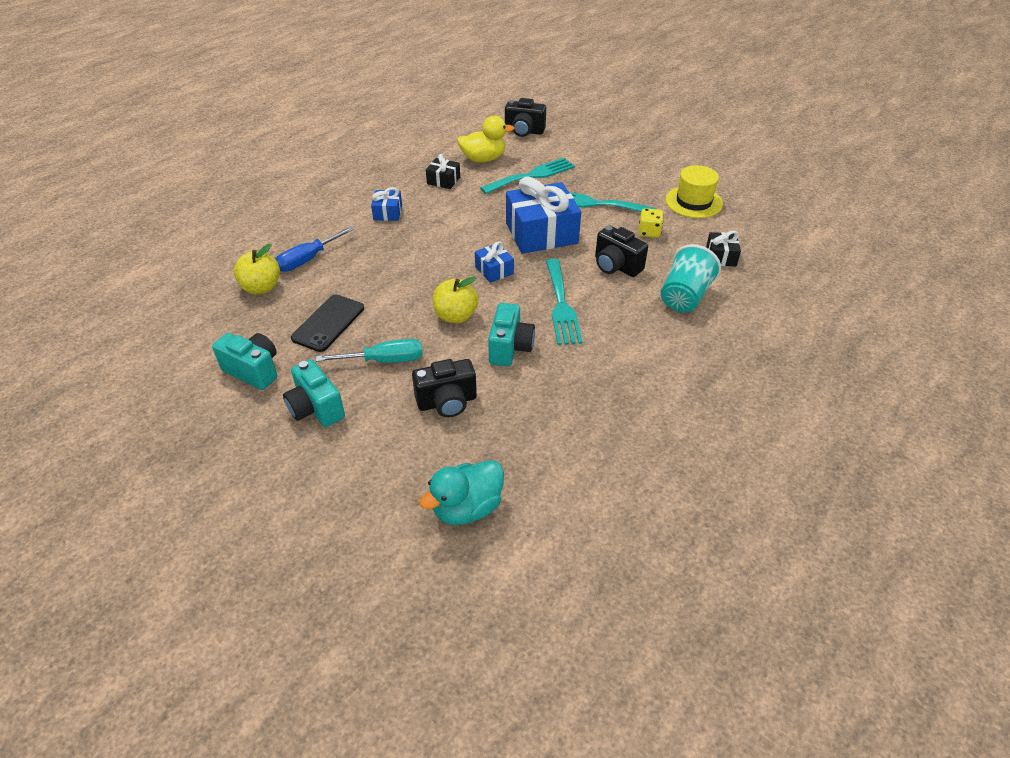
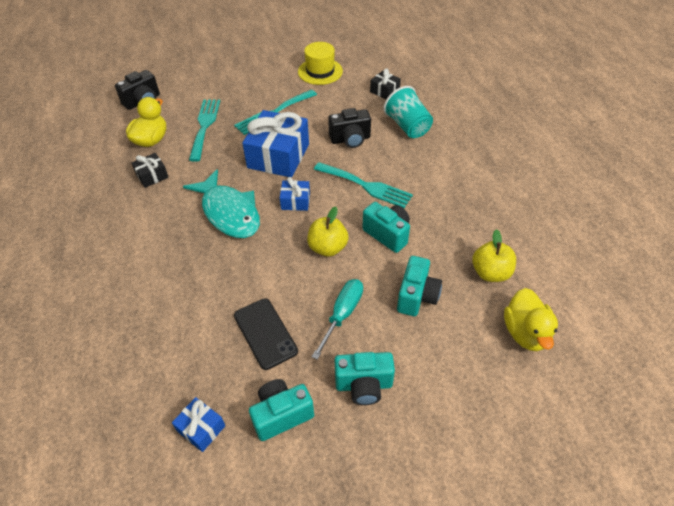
camera: 55 degrees left, 5 degrees up
(261, 287) = (170, 365): yellow apple -> yellow apple (490, 273)
(308, 259) = (164, 312): blue screwdriver -> none
(387, 212) = (156, 229): blue gift -> blue gift (201, 428)
(442, 240) = (229, 212): none -> turquoise fish
(447, 402) = (417, 296): black camera -> turquoise camera
(467, 508) = (525, 332): turquoise duck -> yellow duck
(649, 232) = (330, 106): yellow dice -> none

